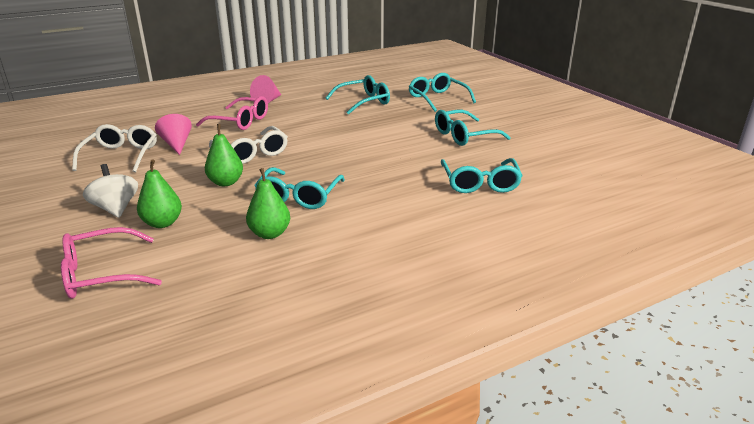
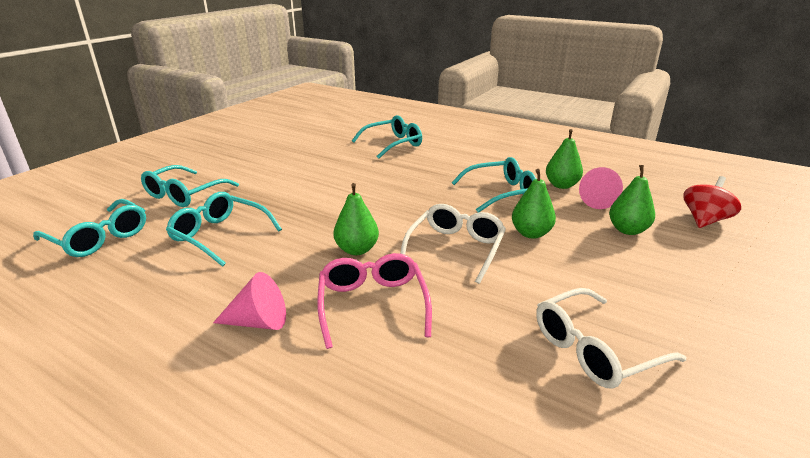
camera: 120 degrees left, 0 degrees up
(101, 274) = (704, 220): pink glasses -> red spinning top
(116, 209) = (659, 266): white spinning top -> none
(176, 144) = (503, 319): pink cone -> pink cone (600, 201)
(295, 128) = (357, 250): none -> green pear
(464, 136) = (301, 163): turquoise glasses -> turquoise glasses (99, 238)

